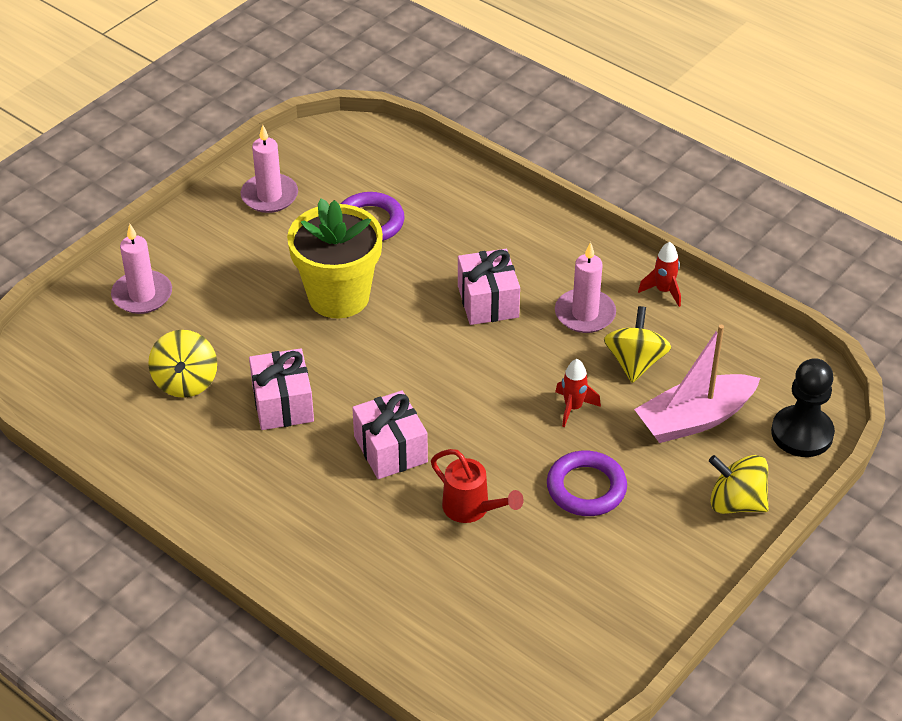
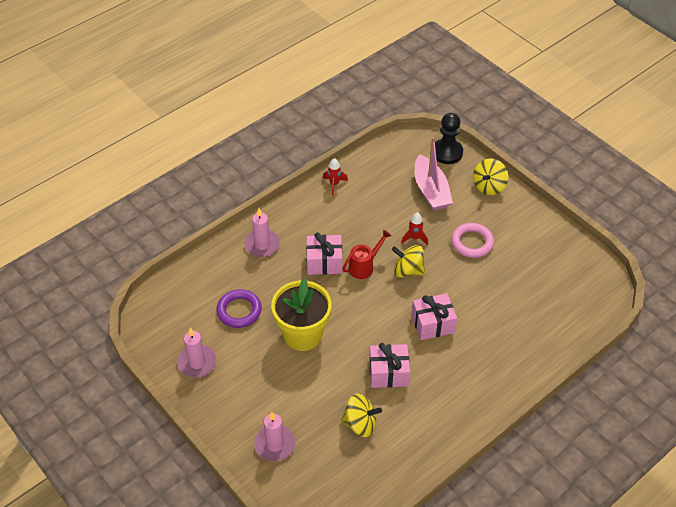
camera: 80 degrees left, 5 degrees up
(471, 509) = (481, 293): red watering can -> red watering can (364, 266)
(585, 314) = (344, 220): pink candle -> pink candle (262, 245)
(586, 488) = (472, 242): purple ring -> pink ring
(635, 362) = (386, 206): yellow spinning top -> yellow spinning top (408, 271)

